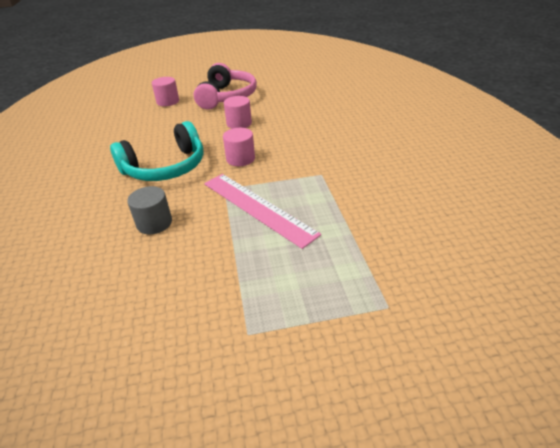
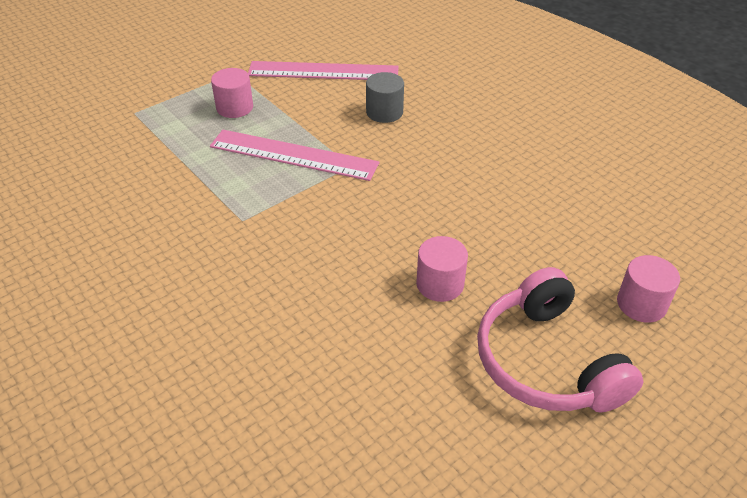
camera: 150 degrees right, 5 degrees up
(153, 294) = (323, 71): none -> pink ruler
(165, 167) = (453, 170): turquoise headphones -> none
(240, 159) = (369, 212): pink cylinder -> pink cylinder (234, 107)

